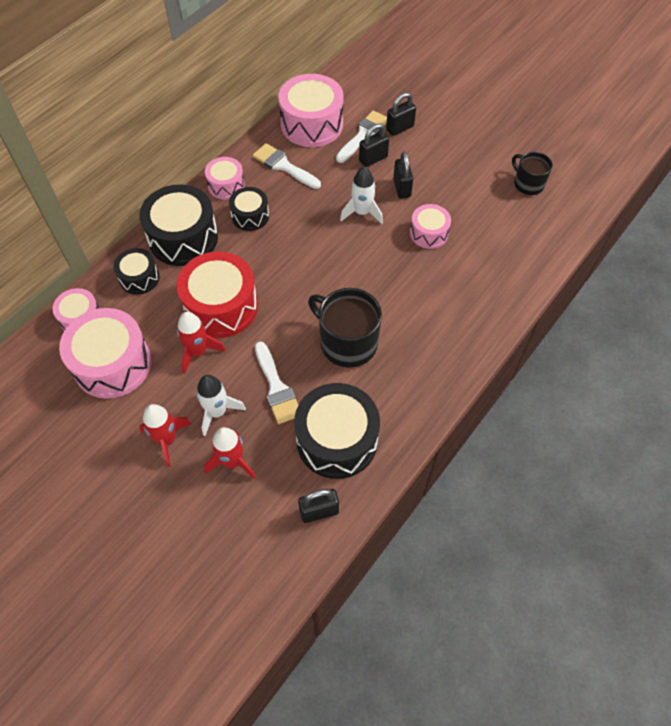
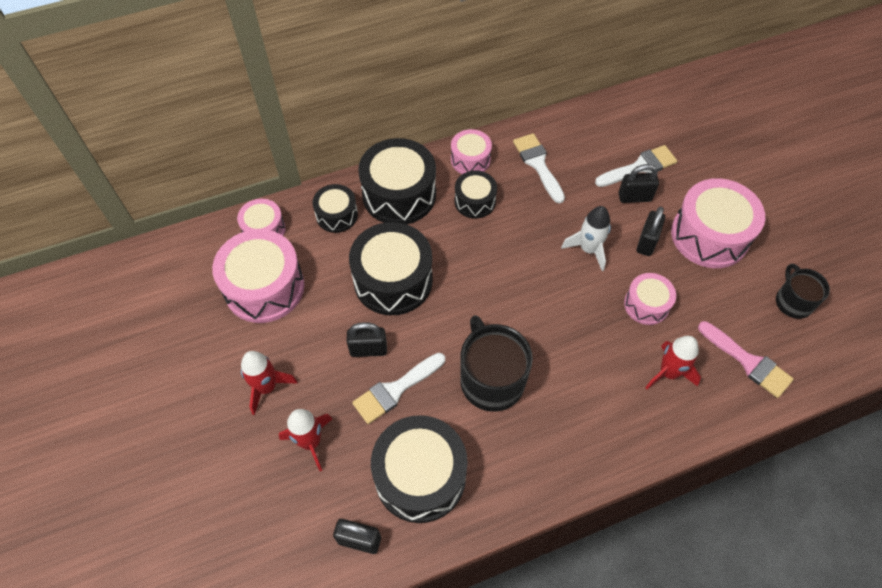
camera: 30 degrees right, 0 degrees up
(198, 351) = (345, 315): red rocket -> red rocket (668, 372)
(217, 412) = (327, 384): white rocket -> none
(221, 306) = (393, 280): red drum -> black drum
(276, 387) = (395, 390): white brush -> white brush turned 45 degrees clockwise
(312, 124) = (592, 133): pink drum -> pink drum (709, 235)
(400, 128) = (683, 176): black padlock -> black padlock (368, 349)
(522, 239) = (748, 362): none -> pink brush

